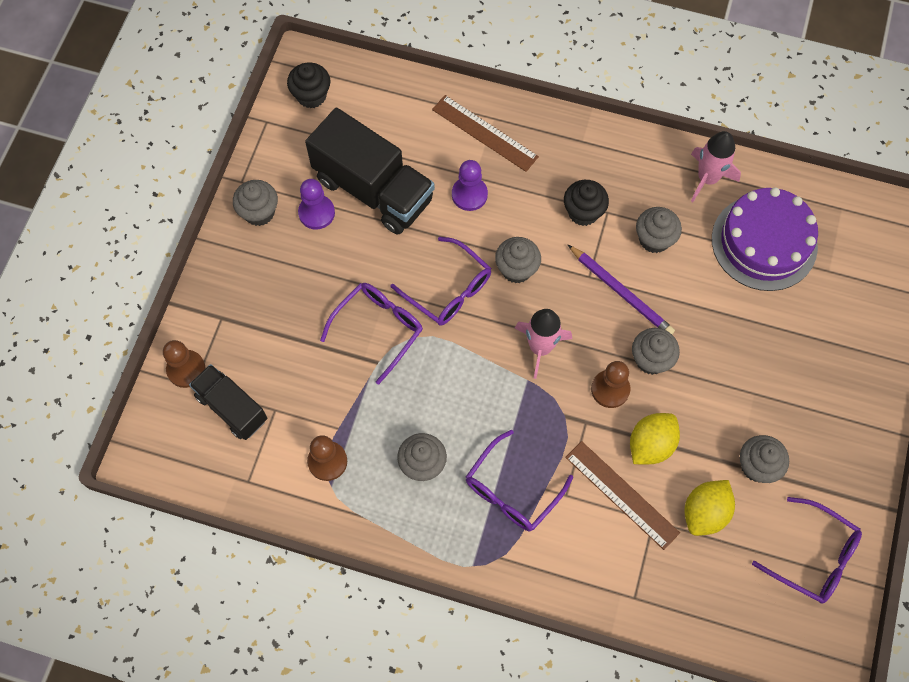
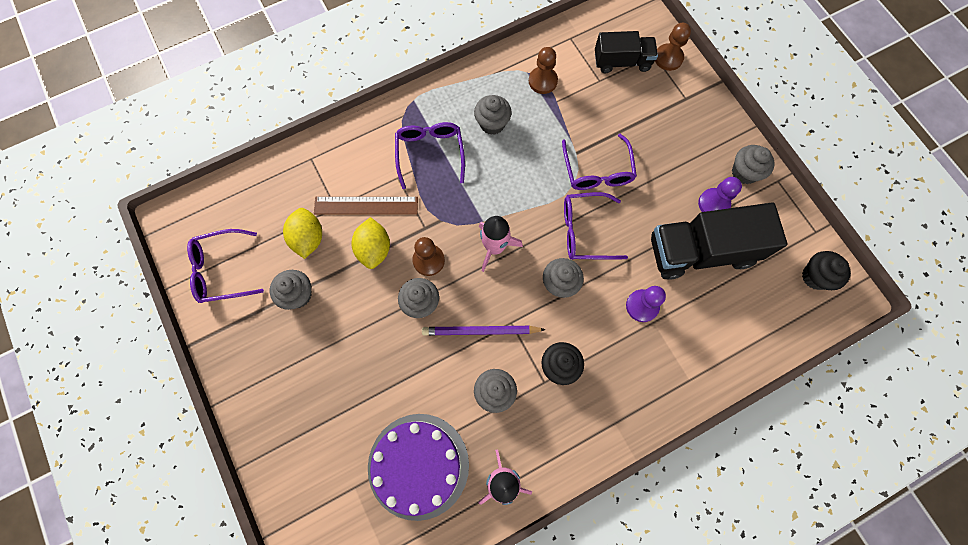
camera: 135 degrees right, 5 degrees up
(484, 133) = (682, 361): brown ruler -> none

